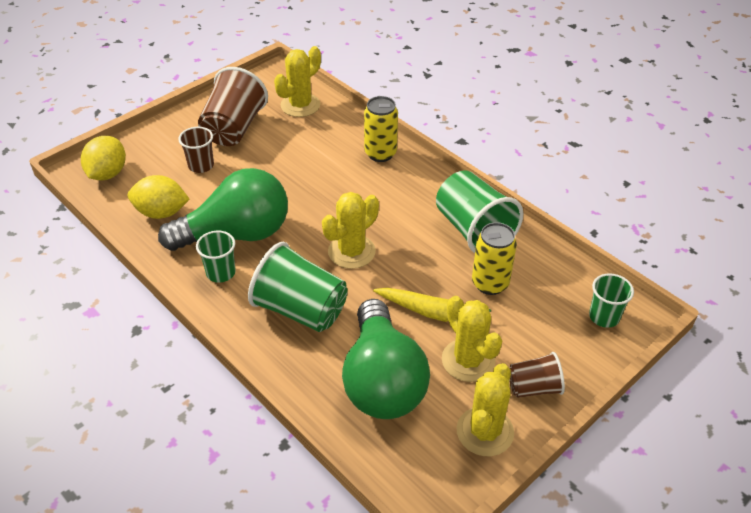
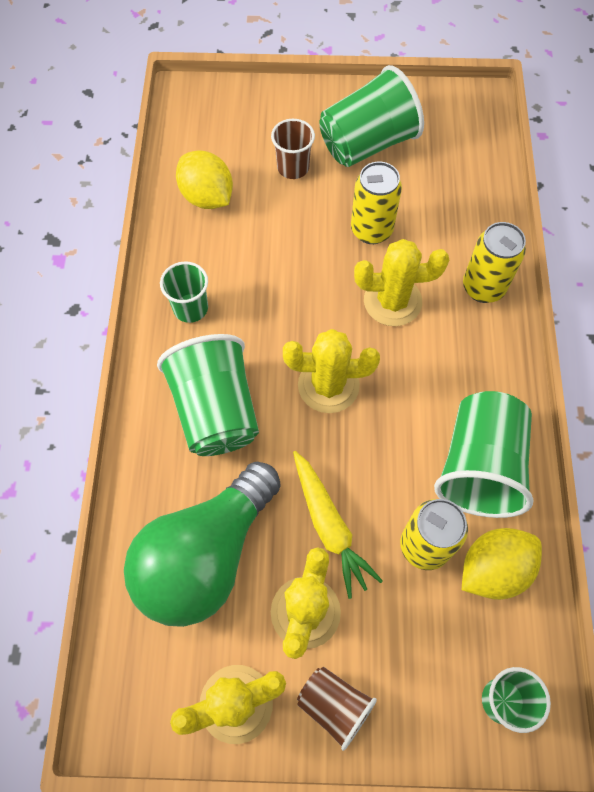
camera: 45 degrees right, 20 degrees up
(107, 173) = (205, 115): yellow lemon -> yellow lemon (493, 569)
(234, 128) = (367, 144): brown cup -> green cup
(236, 234) = (245, 275): green light bulb -> none
(286, 166) = (371, 230): none -> yellow can
(300, 105) = (463, 161): yellow cactus -> yellow cactus (392, 301)

